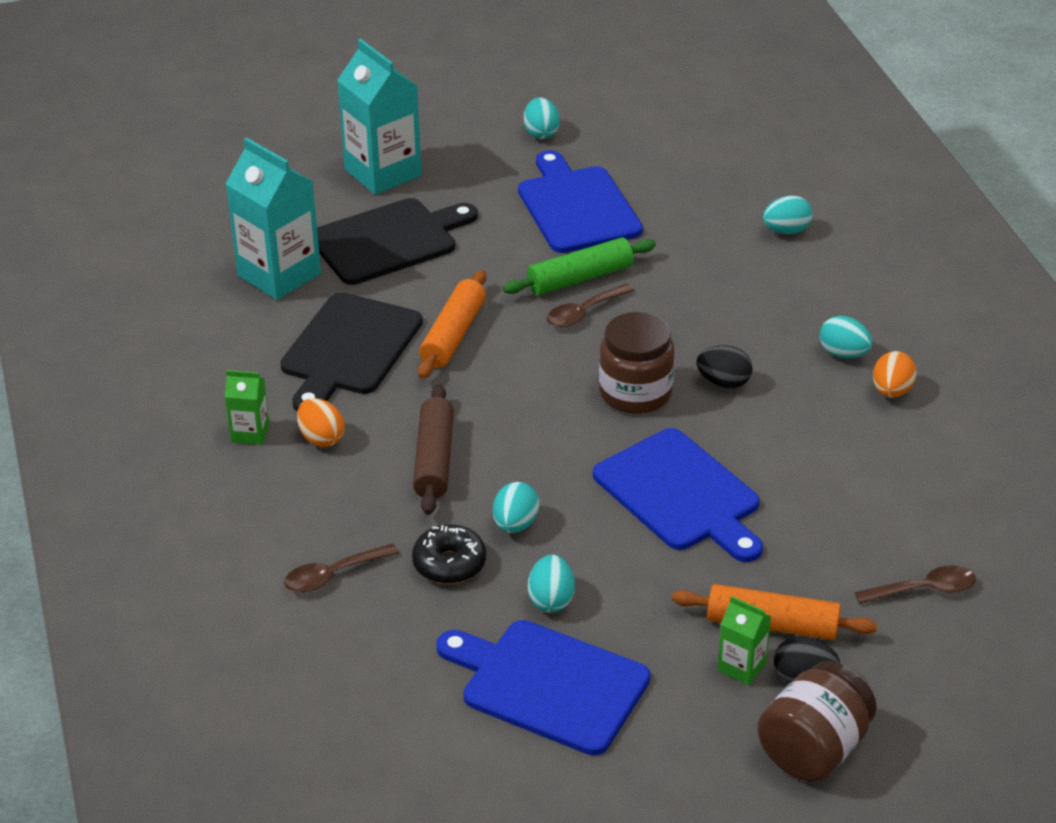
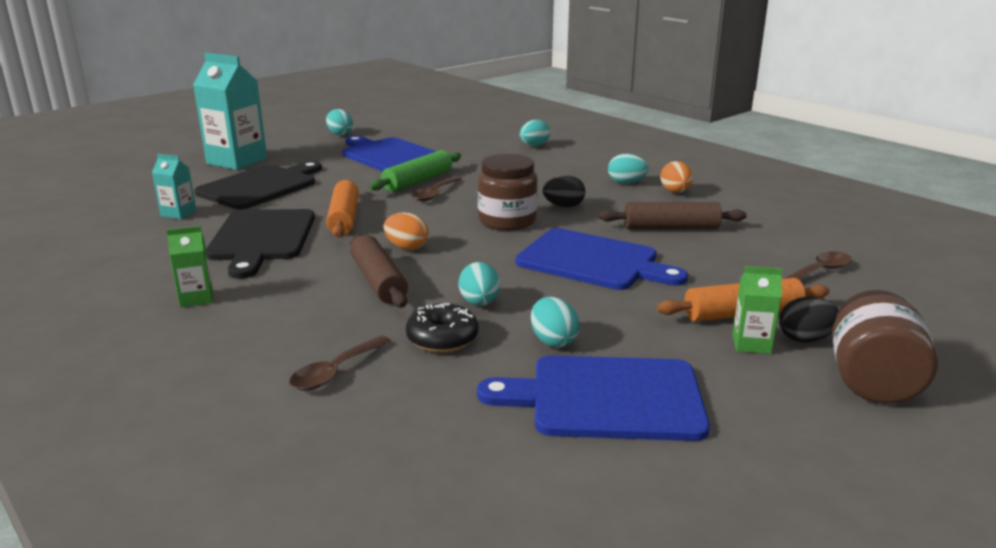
camera: 25 degrees left, 15 degrees down
(279, 275) = (178, 213): turquoise carton -> turquoise carton, size x0.49
(321, 438) = (267, 288): orange egg -> orange egg (406, 247)
(822, 461) = (671, 227): none -> brown rolling pin

